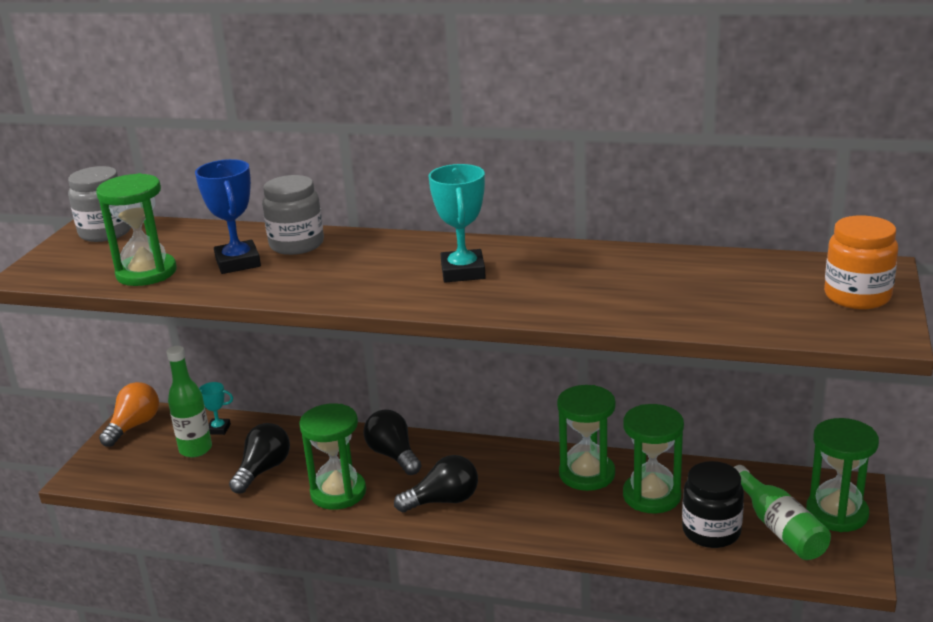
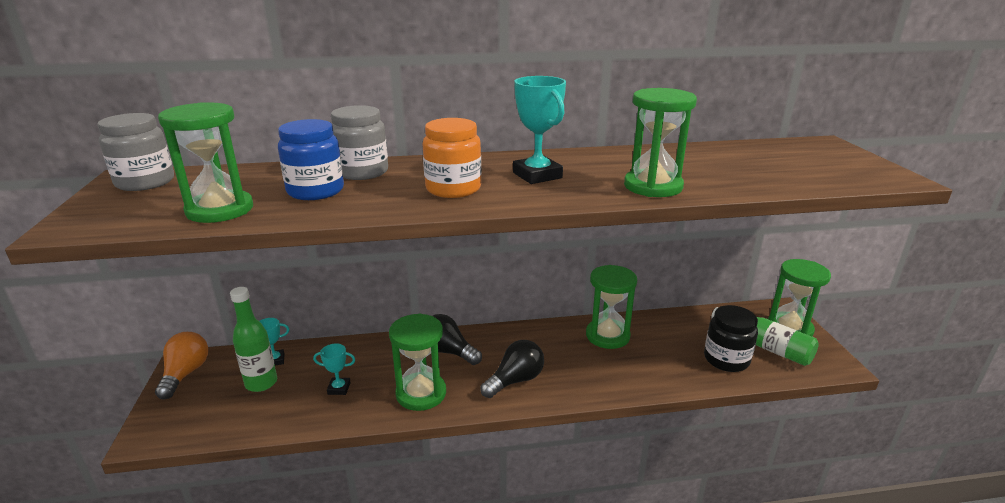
camera: 25 degrees left, 0 degrees up
(238, 262) = (315, 191): blue trophy -> blue jar
(263, 470) = (339, 388): black light bulb -> turquoise trophy
(651, 496) = (665, 342): green hourglass -> green hourglass (653, 186)
(857, 296) = (841, 159): orange jar -> orange jar (453, 189)

